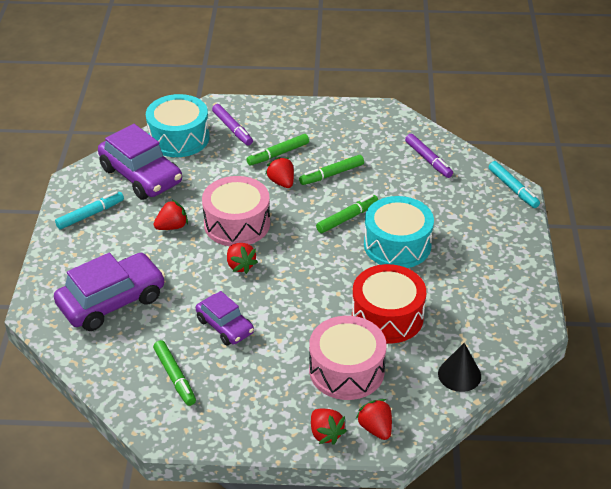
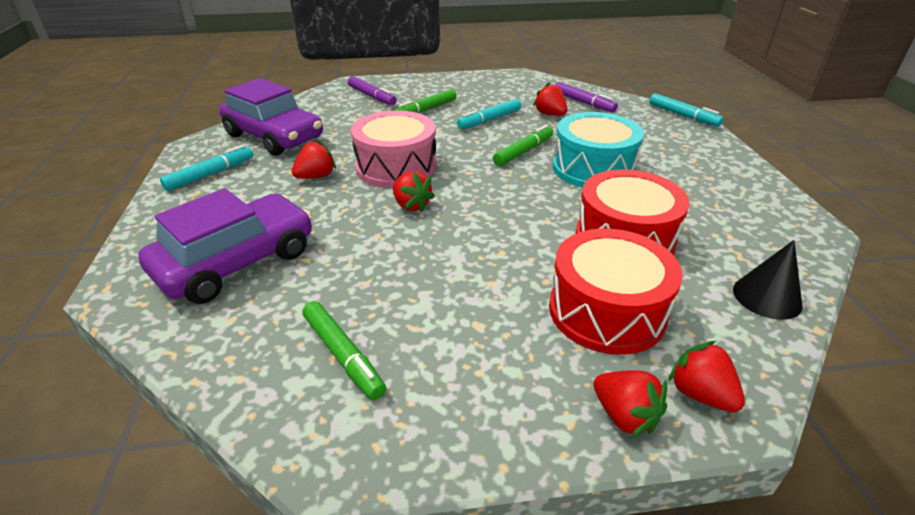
camera: 10 degrees left, 5 degrees down
(179, 138) = (315, 106): turquoise drum -> none
(225, 326) = (408, 274): purple car -> none
(281, 182) = (437, 130): red strawberry -> red strawberry (550, 114)
(332, 174) = (490, 120): green marker -> turquoise marker
(346, 370) = (606, 311): pink drum -> red drum

